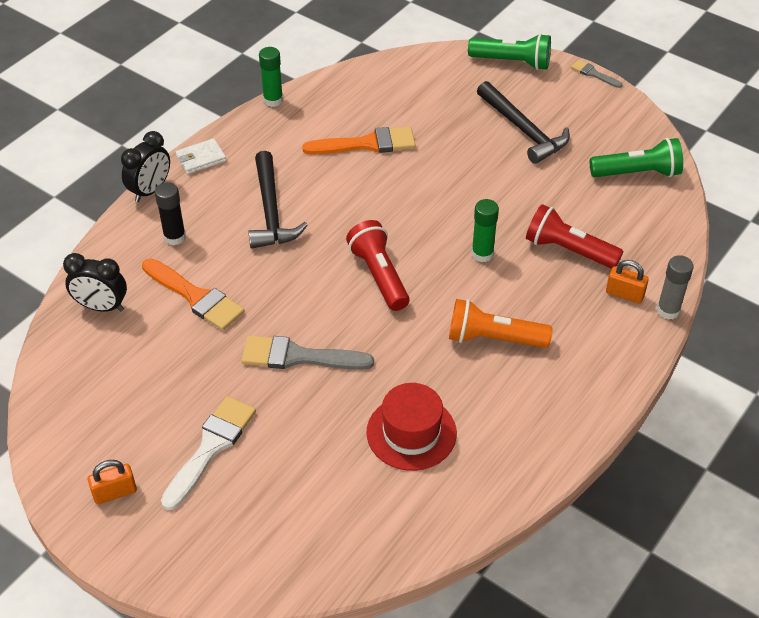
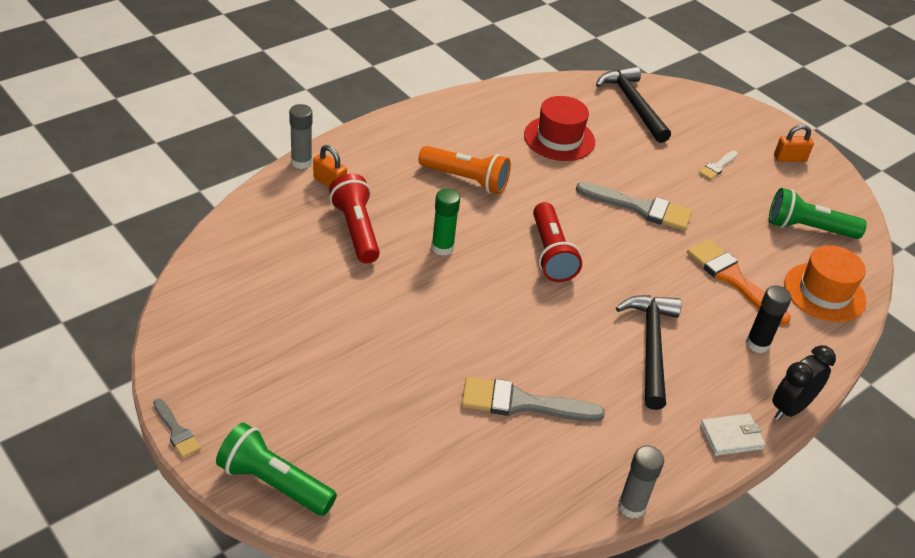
camera: 170 degrees left, 5 degrees down
(101, 307) = (824, 292): black clock -> orange hat
(211, 447) = (717, 167): white brush -> white brush, size x0.53
(273, 100) = (631, 506): green glue stick -> grey glue stick
(367, 144) = (522, 403): orange brush -> grey brush
(524, 130) = (322, 371): black hammer -> black hammer (633, 104)
(568, 250) = (356, 230): red flashlight -> red flashlight turned 150 degrees counterclockwise
(637, 173) = (229, 285): green flashlight -> green flashlight (808, 228)

